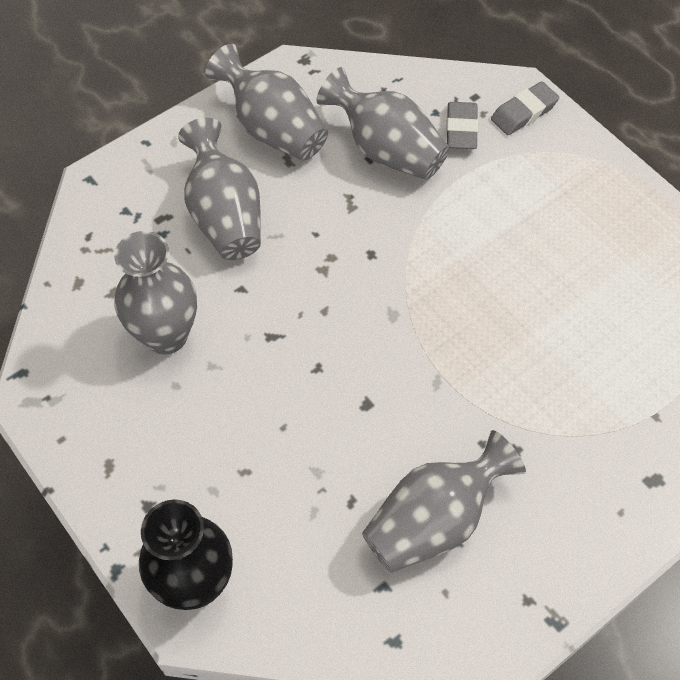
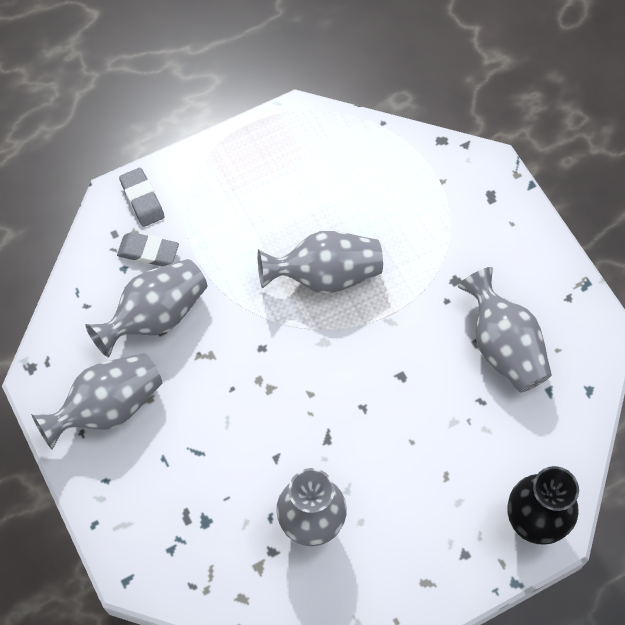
camera: 80 degrees left, 5 degrees up
(225, 215) = (196, 461): grey vase -> grey vase (325, 275)

